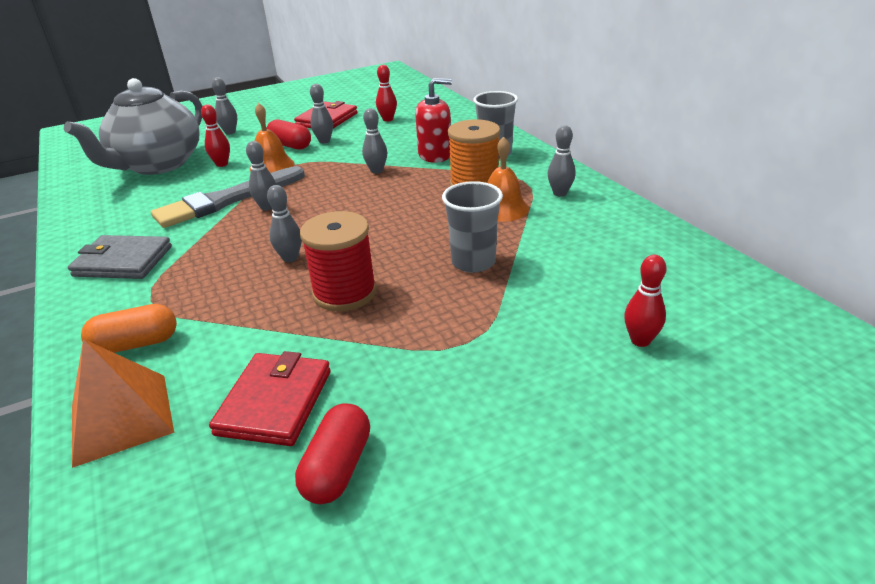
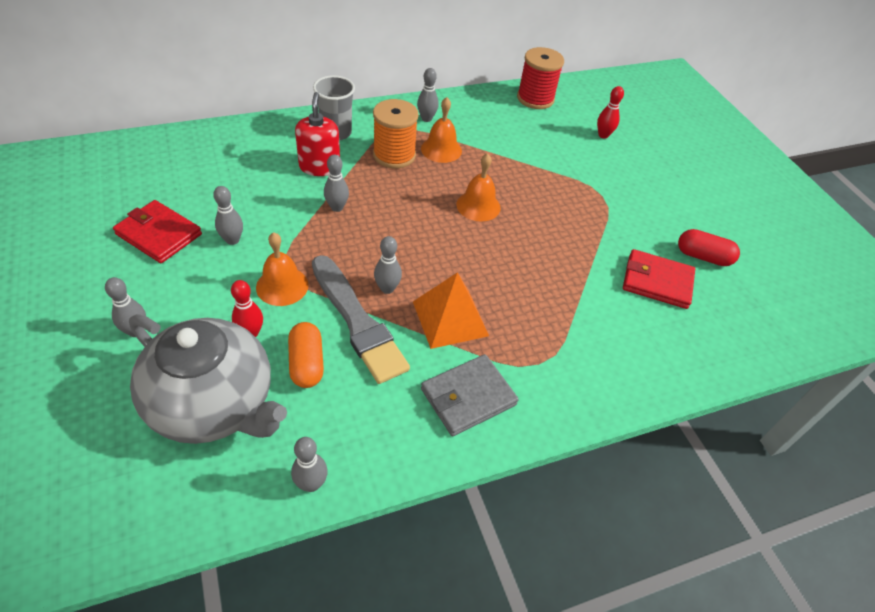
camera: 90 degrees left, 15 degrees up
(121, 418) = (676, 358): orange pyramid -> orange pyramid (450, 318)
(123, 261) = (468, 397): grey wallet -> grey wallet turned 45 degrees clockwise
(136, 344) = (598, 363): orange capsule -> orange capsule (306, 363)
(290, 145) = (228, 269): red capsule -> none
(290, 258) = (488, 272): grey bowling pin -> grey bowling pin (311, 484)
(344, 293) = (544, 243): red spool -> red spool (535, 98)
(387, 119) = (198, 185): red bowling pin -> none
(404, 241) = (478, 206): none -> orange bell
(473, 262) = (515, 177): grey cup -> none

